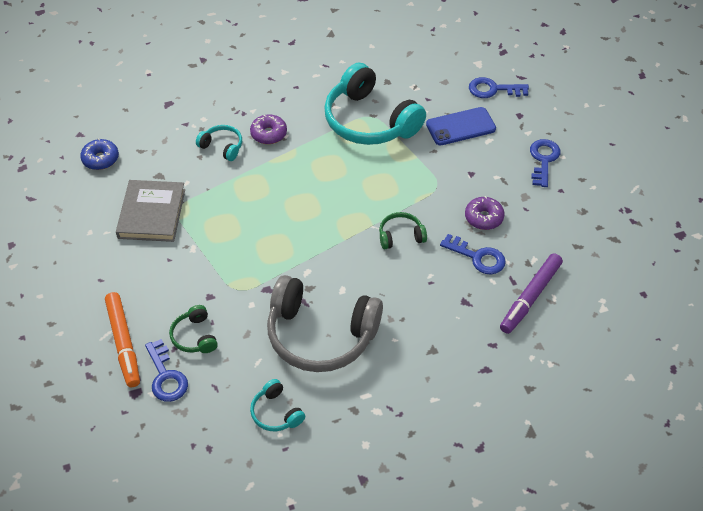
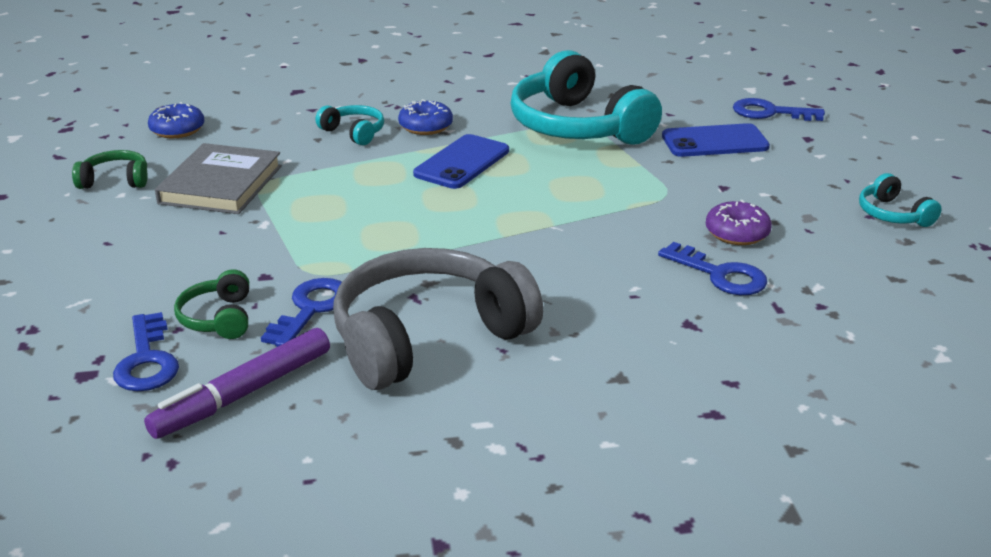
camera: 10 degrees right, 20 degrees down
(123, 343) = (101, 314): orange marker -> none
(268, 134) = (425, 126): purple donut -> blue donut
(276, 412) = (313, 428): turquoise headphones -> turquoise headphones (893, 214)
(302, 170) = (462, 162): none -> blue phone
(321, 334) = (428, 338): grey headphones -> grey headphones turned 120 degrees clockwise
(401, 236) = (596, 240): green headphones -> green headphones (115, 181)
(530, 297) = (807, 330): purple marker -> purple marker (243, 394)
(543, 160) = (843, 183): blue key -> blue key (311, 309)

